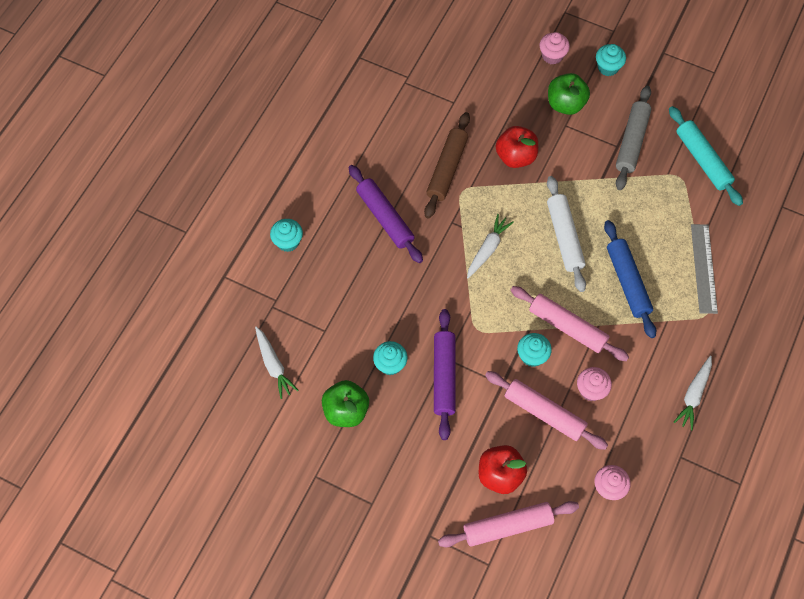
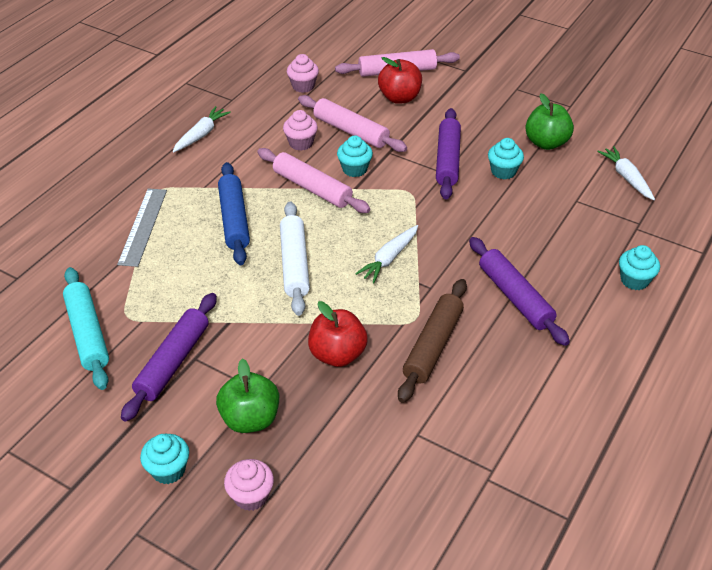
camera: 175 degrees left, 20 degrees down
(631, 142) = (173, 362): grey rolling pin -> purple rolling pin

